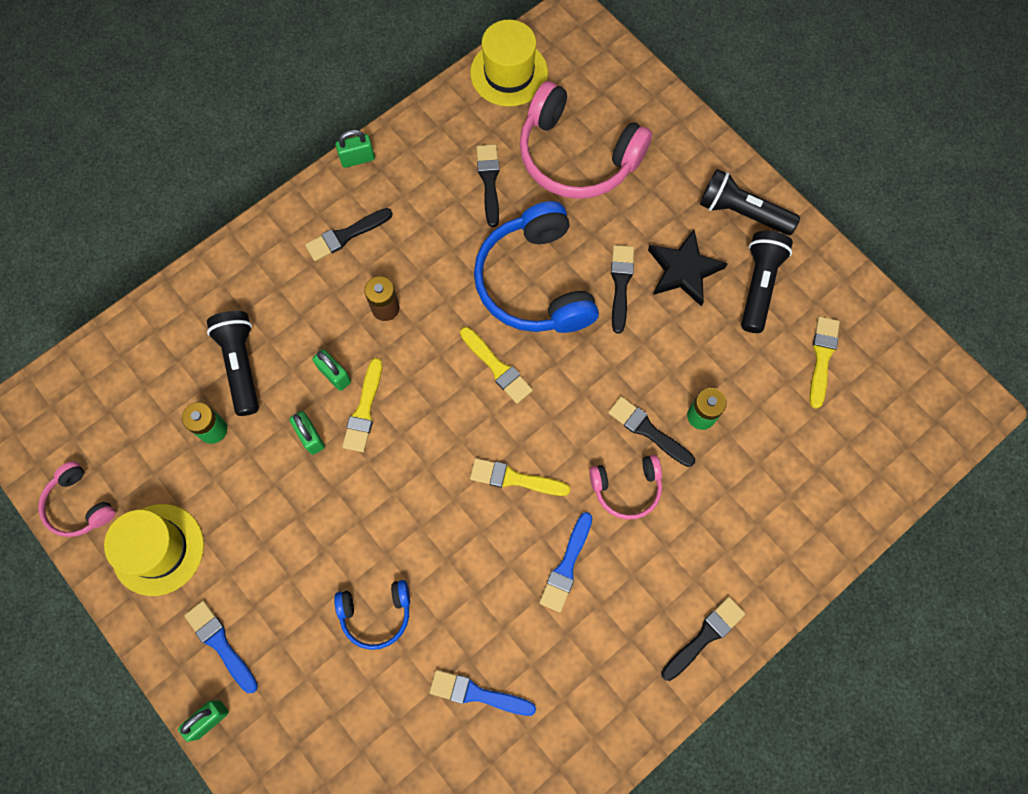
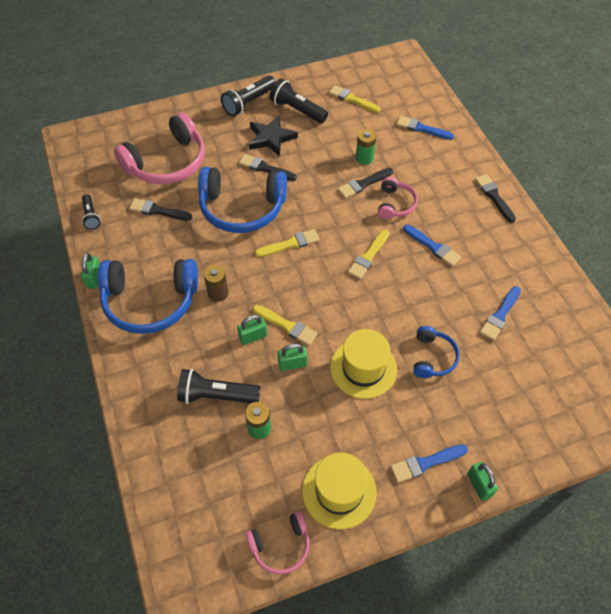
camera: 70 degrees left, 15 degrees down
(346, 235) = (150, 301): black brush -> blue headphones
(450, 109) = (91, 216): none -> black flashlight
(509, 73) = (86, 178): yellow hat -> yellow hat (363, 368)
(806, 484) = (421, 128): none -> blue brush

